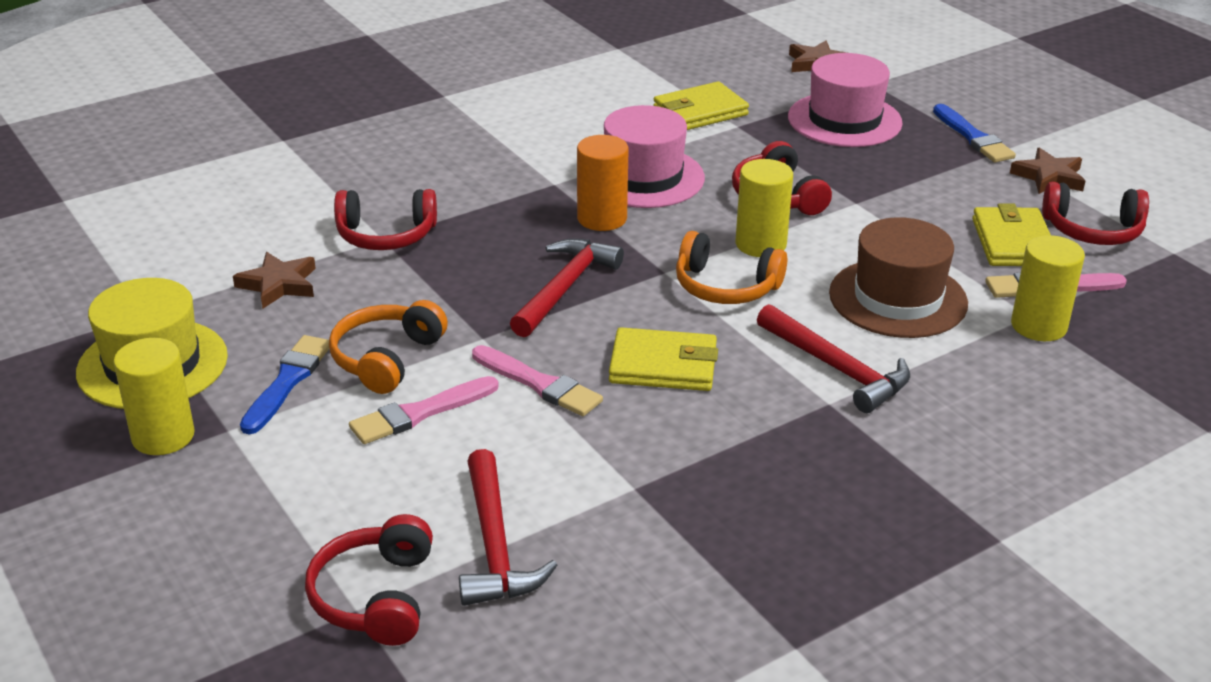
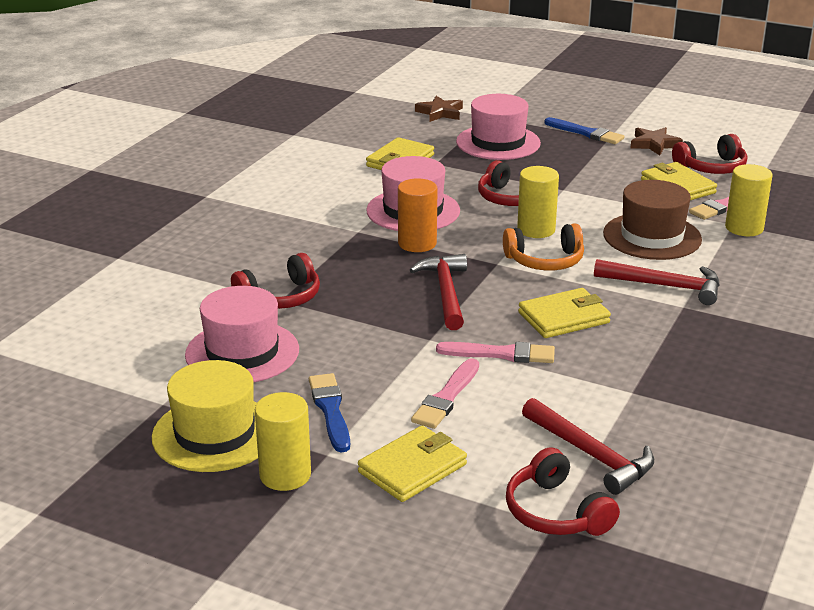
camera: 30 degrees left, 5 degrees down
(278, 284) = (242, 352): brown star -> pink hat
(290, 481) = (412, 468): none -> yellow wallet
(386, 358) = (381, 373): orange headphones -> none

